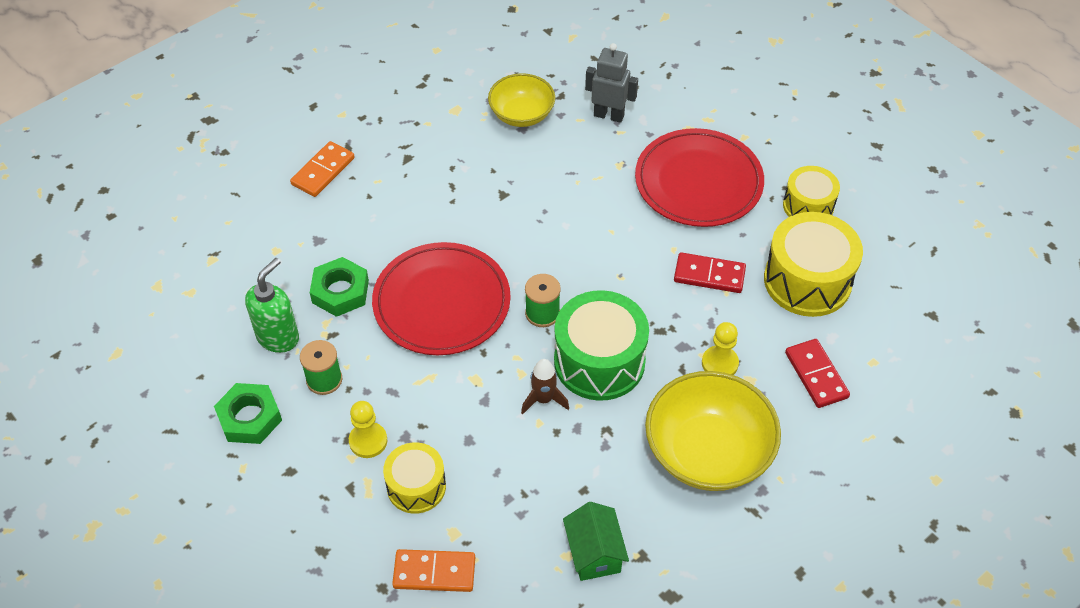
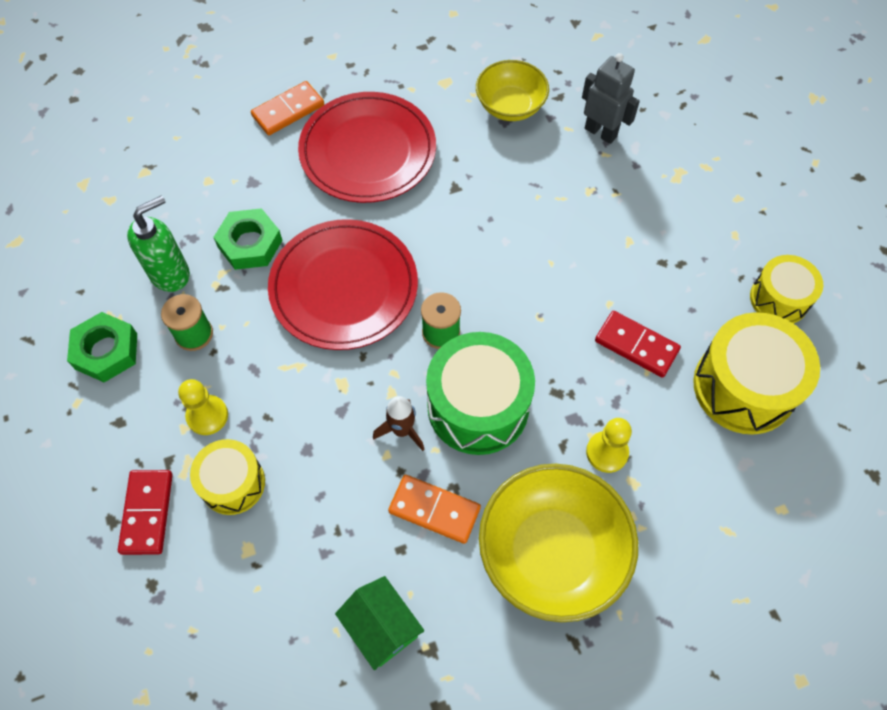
camera: 20 degrees right, 10 degrees up
(434, 572) = (209, 587): orange domino -> orange domino (434, 510)
(594, 553) = (382, 627): green house -> green house turned 45 degrees counterclockwise
(698, 182) = (667, 235): red plate -> red plate (368, 151)
(816, 375) = (710, 503): red domino -> red domino (147, 513)

